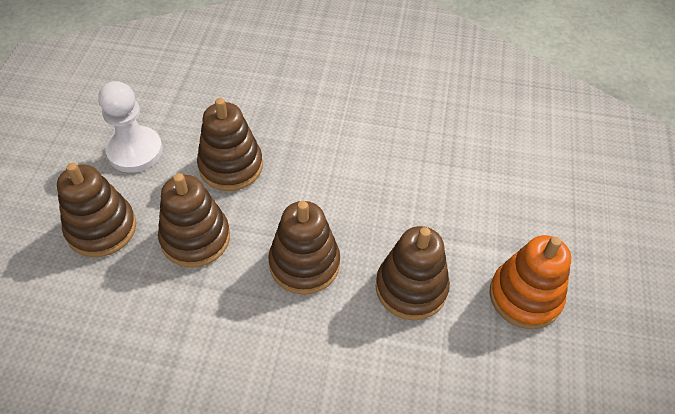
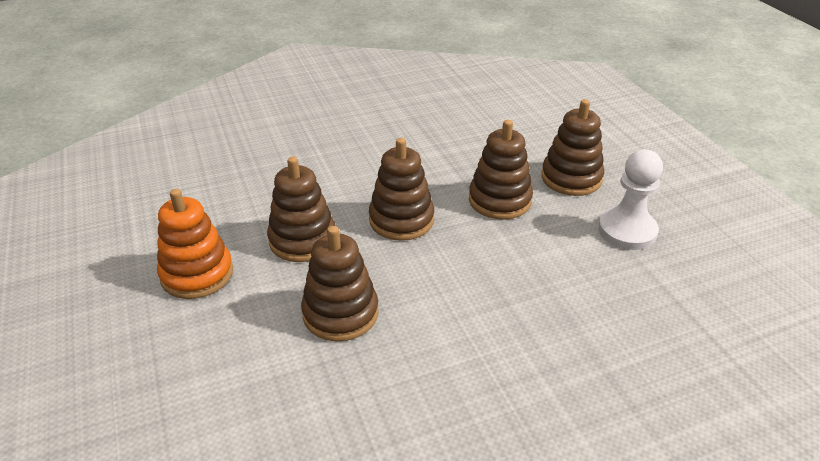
camera: 150 degrees right, 15 degrees down
(231, 166) = (536, 257): brown stacking toy -> brown stacking toy (340, 313)

